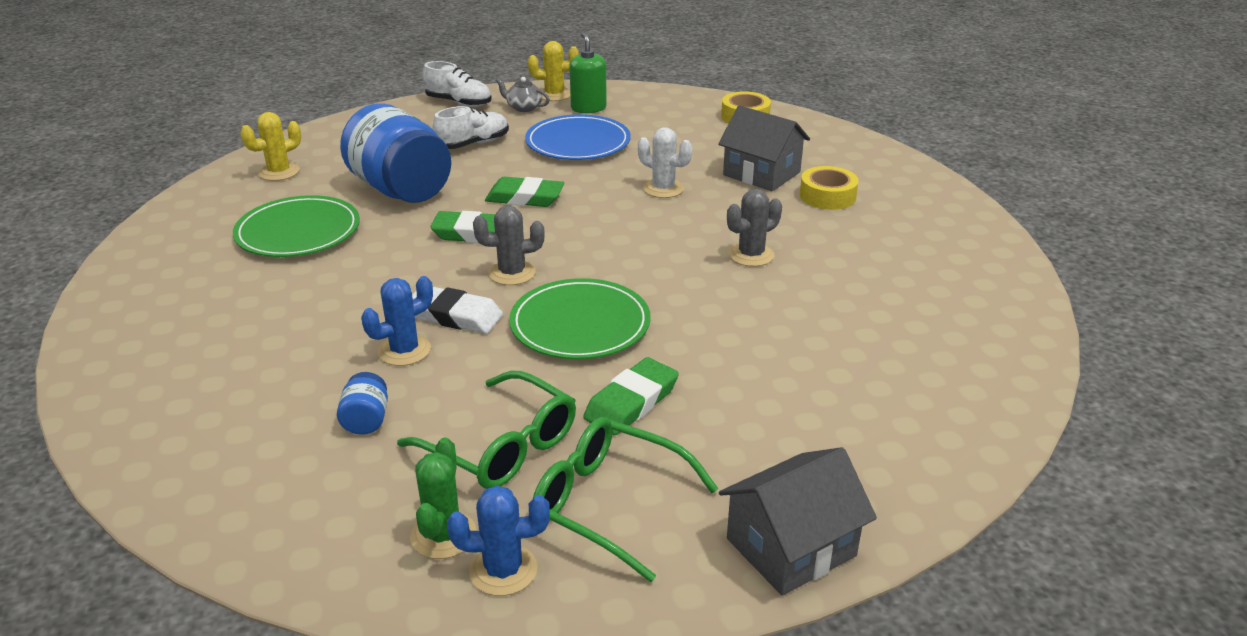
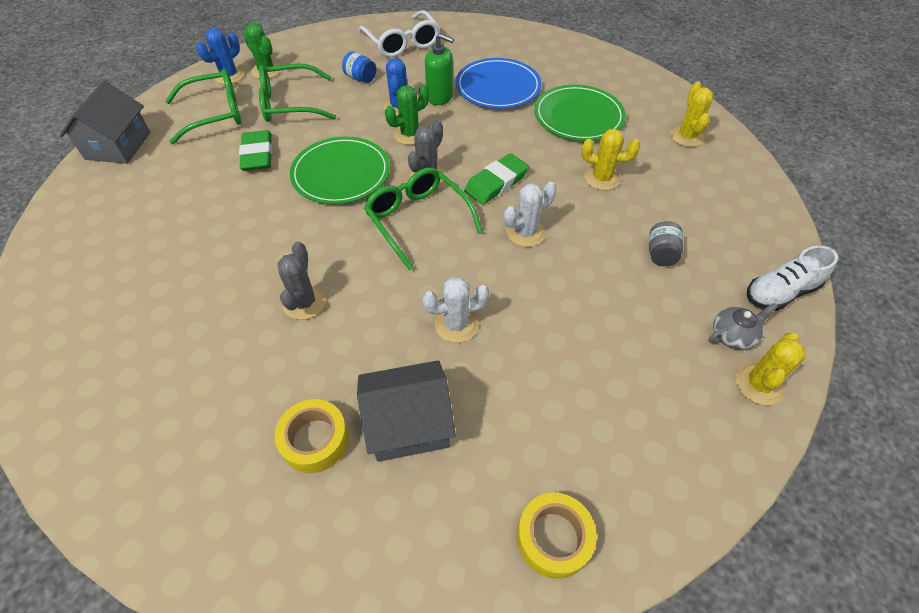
camera: 130 degrees right, 20 degrees up
(218, 436) = (402, 43): none -> white glasses
(400, 190) = (602, 178): blue jar -> yellow cactus
(454, 316) = (410, 134): white eraser -> green cactus
(473, 144) = (661, 254): white shoe -> grey jar
(525, 198) = (525, 233): green eraser -> white cactus
(578, 142) = (606, 326): blue plate -> blue plate (498, 87)
(582, 250) = (417, 220): none -> green glasses
(588, 108) = (694, 390): green soap dispenser -> green soap dispenser (440, 97)

